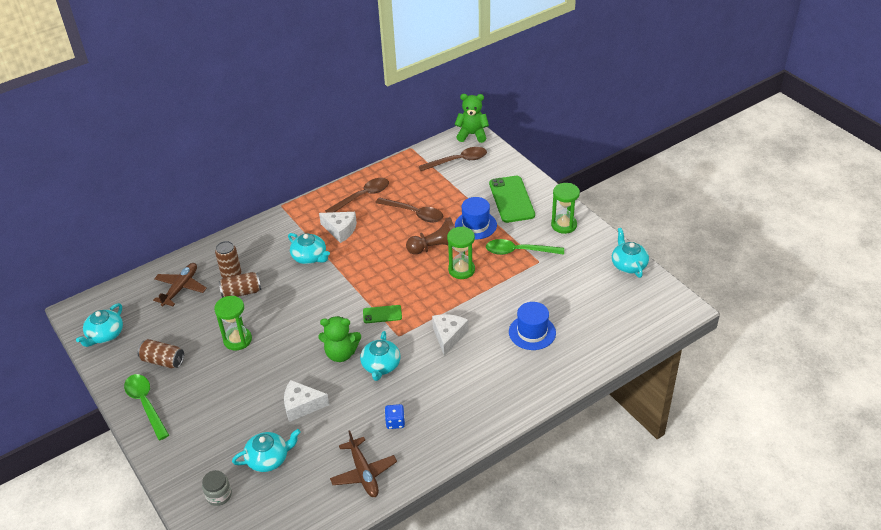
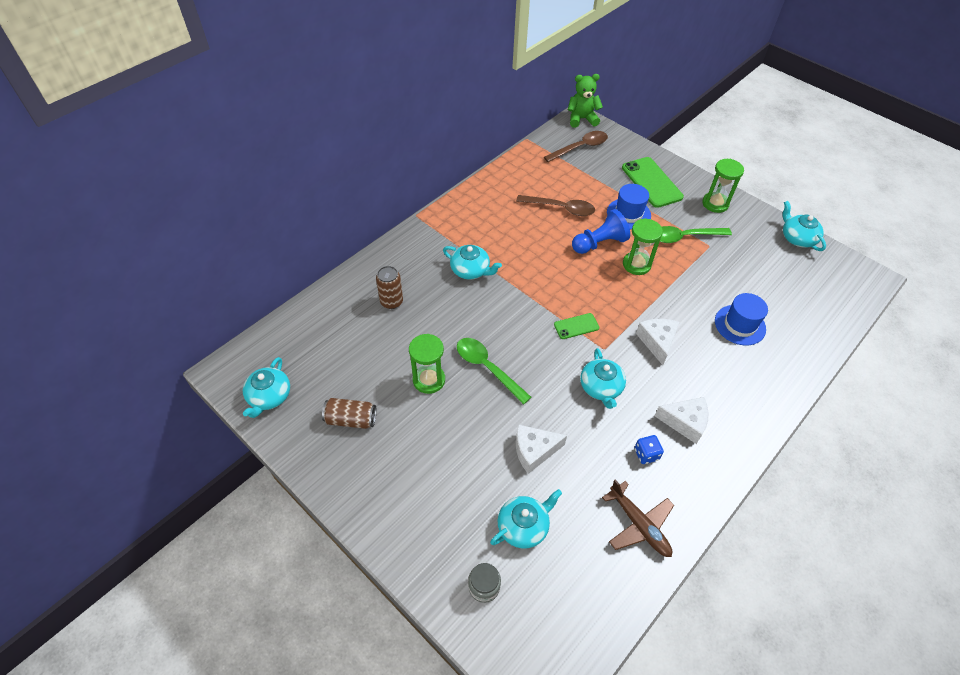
camera: 15 degrees left, 10 degrees up
(146, 404) = (350, 479): green spoon -> green spoon (487, 368)
(181, 288) = (339, 326): brown plane -> none
(241, 292) = (411, 321): brown can -> none
(340, 230) = (491, 235): white cheese -> white cheese (685, 422)
(341, 354) = (551, 379): green teddy bear -> none
(362, 196) = (499, 196): brown spoon -> none
(436, 248) = (599, 243): brown pawn -> blue pawn

